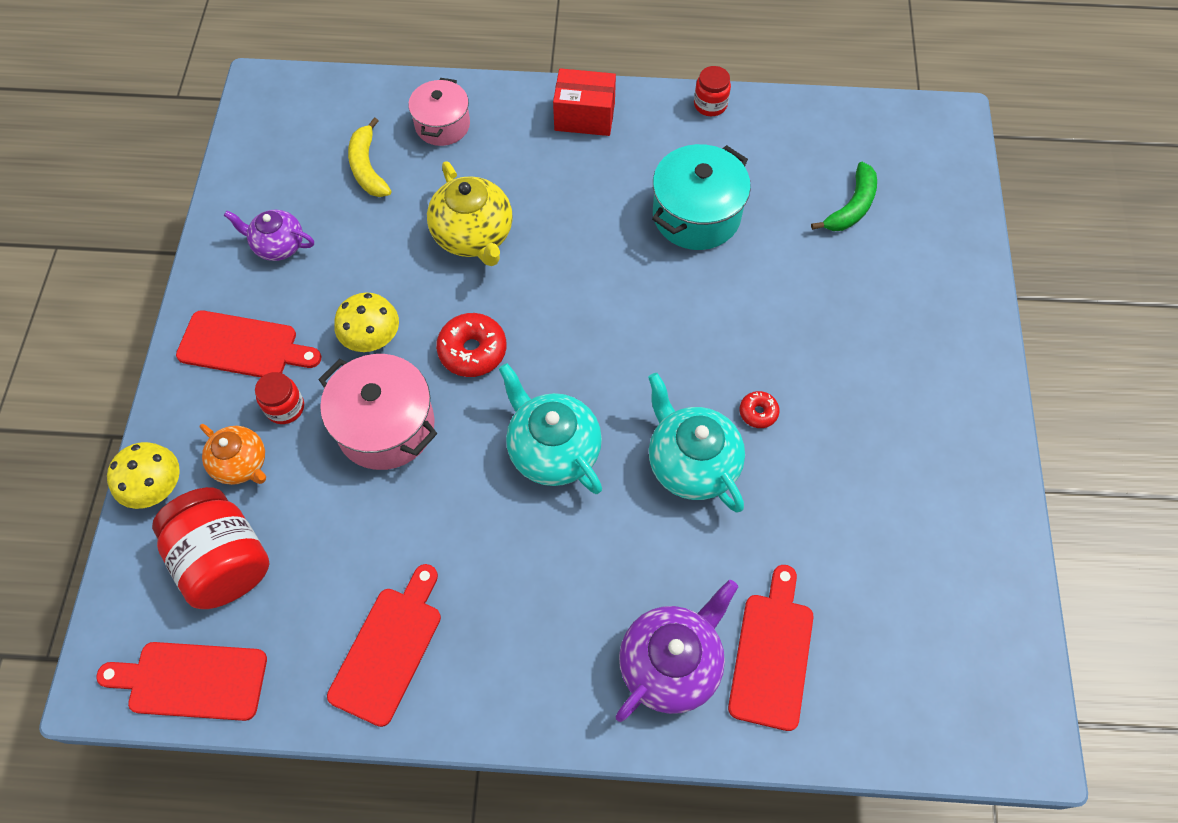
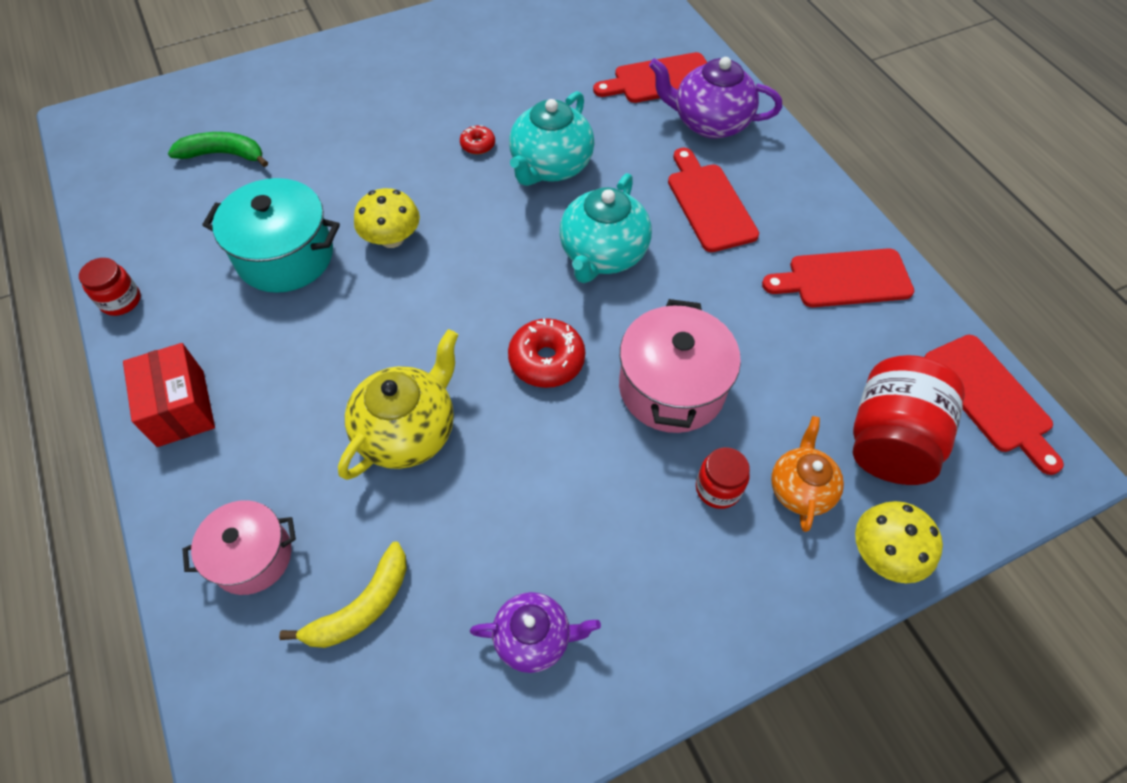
camera: 120 degrees left, 5 degrees down
(243, 346) = (683, 581): red cutting board -> red cutting board (709, 203)
(278, 245) = (534, 638): purple teapot -> purple teapot turned 75 degrees counterclockwise
(372, 337) = (589, 456): yellow mushroom -> yellow mushroom (392, 238)

